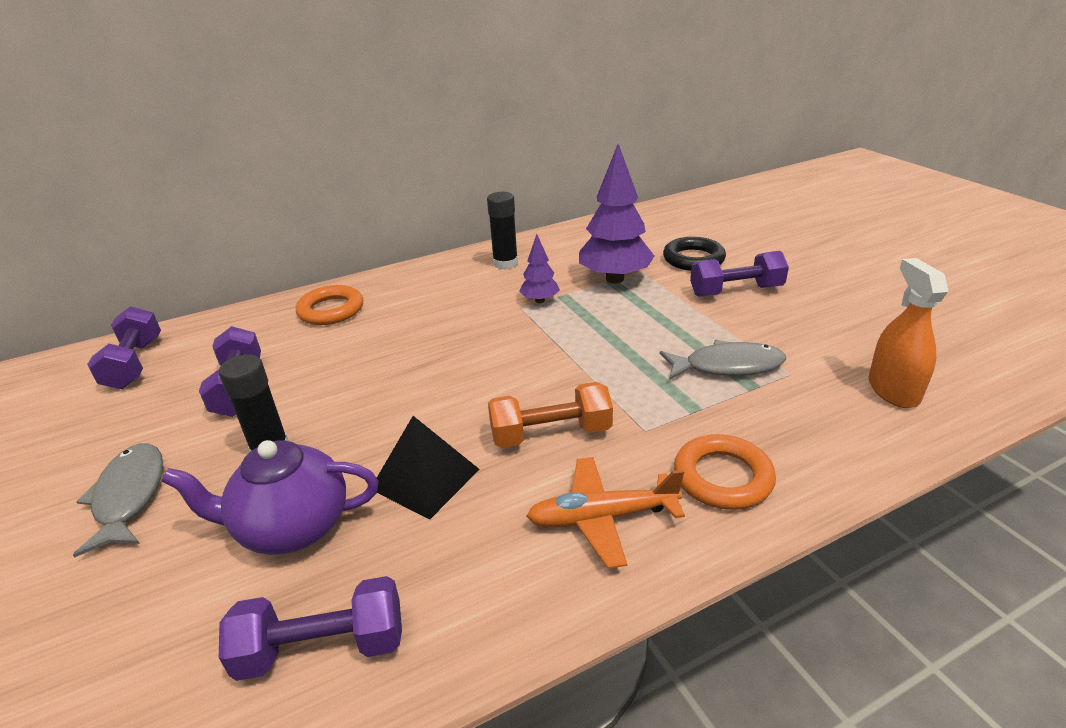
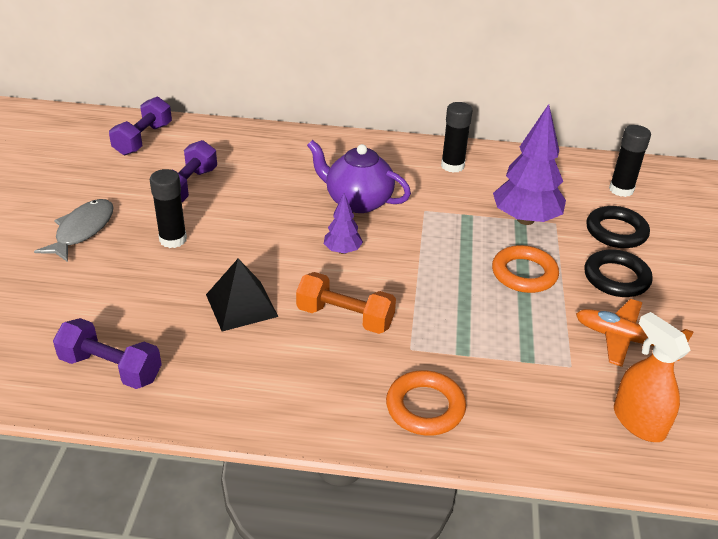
camera: 30 degrees right, 5 degrees up
(292, 527) = (147, 295): purple teapot -> purple teapot (357, 201)
(331, 310) = (290, 151): orange ring -> orange ring (524, 274)
(539, 300) = (444, 211): purple tree -> purple tree (342, 251)
(602, 517) = (320, 387): orange plane -> orange plane (625, 339)
(660, 230) = (621, 190): none -> black glue stick
(727, 366) = (528, 335): grey fish -> none
(736, 291) = (616, 278): purple dumbbell -> black ring
(893, 390) = (638, 422): orange spray bottle -> orange spray bottle turned 60 degrees counterclockwise

